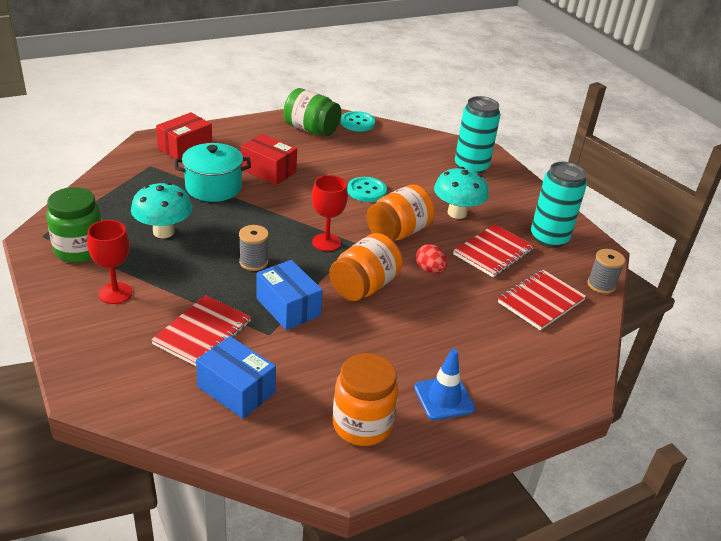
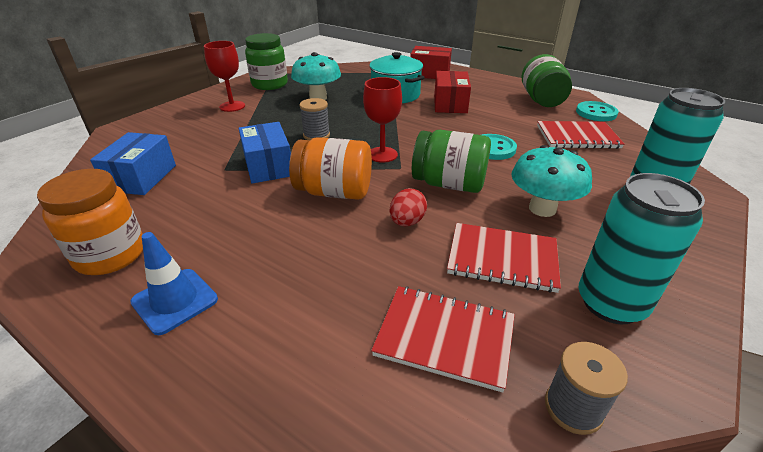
camera: 65 degrees right, 0 degrees up
(202, 333) = (207, 145): red notebook -> red notebook (577, 137)
(288, 307) = (268, 166): blue box -> blue box turned 45 degrees counterclockwise
(398, 232) = (449, 184): orange jar -> green jar

